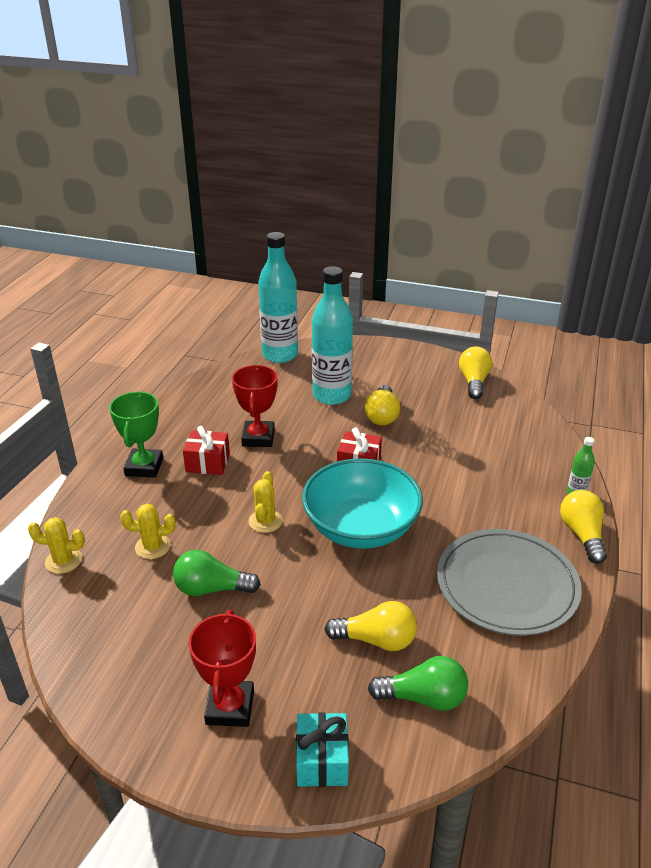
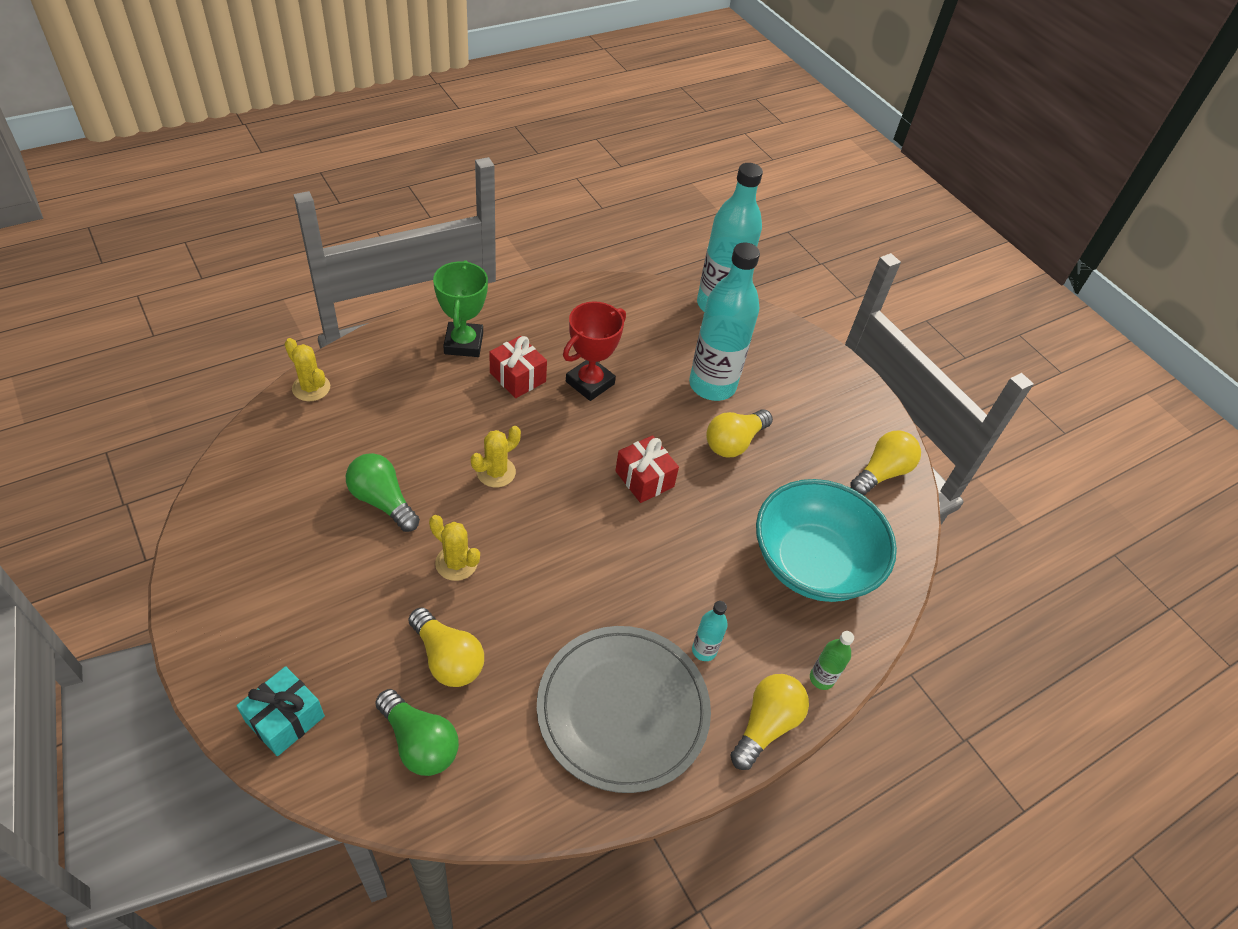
camera: 35 degrees right, 15 degrees up
(144, 467) = (464, 343): green trophy -> green trophy turned 45 degrees counterclockwise
(153, 547) = (385, 426): yellow cactus -> yellow cactus (456, 563)
(230, 707) = (278, 615): red trophy -> none
(361, 528) = (566, 543): turquoise bowl -> turquoise bowl (813, 563)
(506, 524) = (704, 650): none -> turquoise bottle

